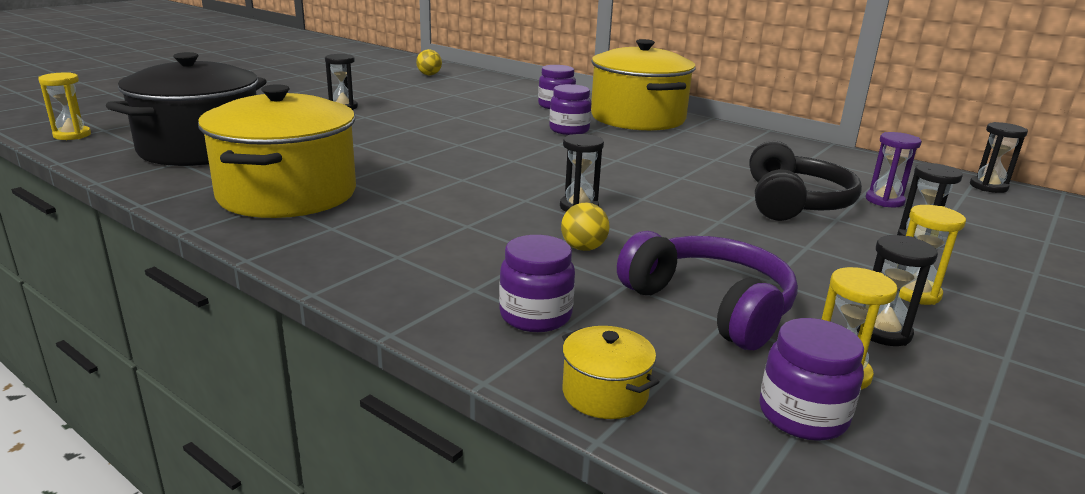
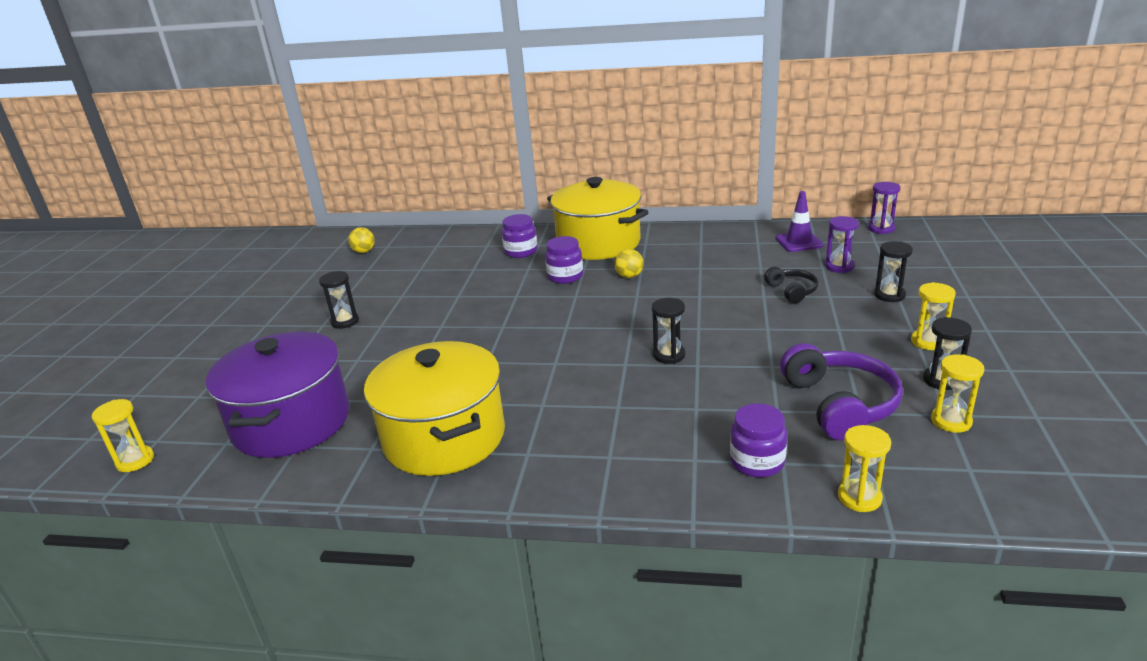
camera: 25 degrees left, 5 degrees up
(201, 148) = (292, 422): black pot -> purple pot
(583, 248) = (716, 392): yellow ball -> yellow ball (629, 276)
(605, 393) = (859, 497): yellow pot -> yellow hourglass
(710, 306) = (840, 404): purple headphones -> purple headphones turned 60 degrees clockwise
(794, 202) = (792, 291): black headphones -> black headphones, size x0.55
(802, 415) = (962, 459): purple jar -> none
(861, 170) = (799, 242): none -> purple traffic cone
(988, 187) = (881, 229): black hourglass -> purple hourglass

